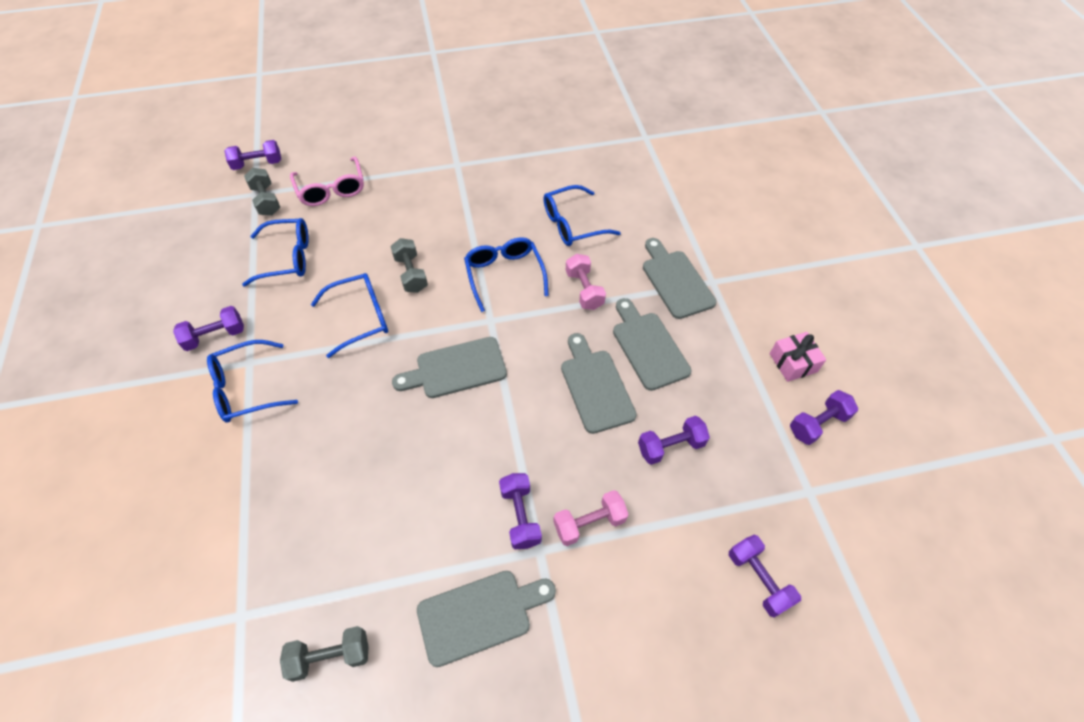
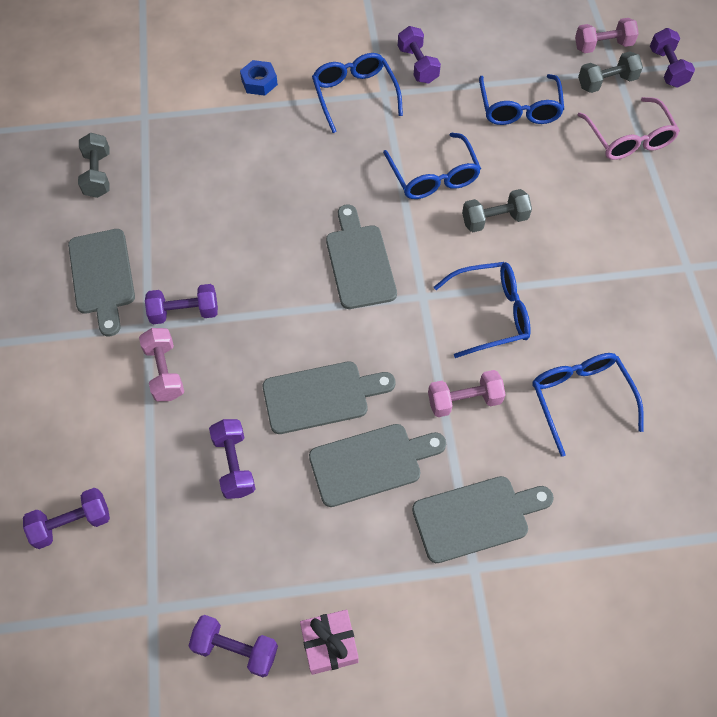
camera: 95 degrees right, 5 degrees up
(208, 486) = (259, 82): none -> blue nut
(222, 201) = (603, 46): none -> pink dumbbell
(331, 190) = (628, 139): pink glasses -> pink glasses turned 90 degrees counterclockwise
(818, 424) = (236, 649): purple dumbbell -> purple dumbbell turned 45 degrees counterclockwise

